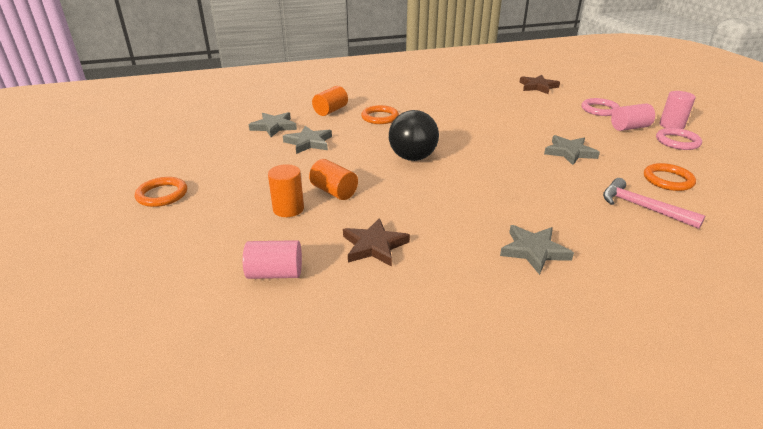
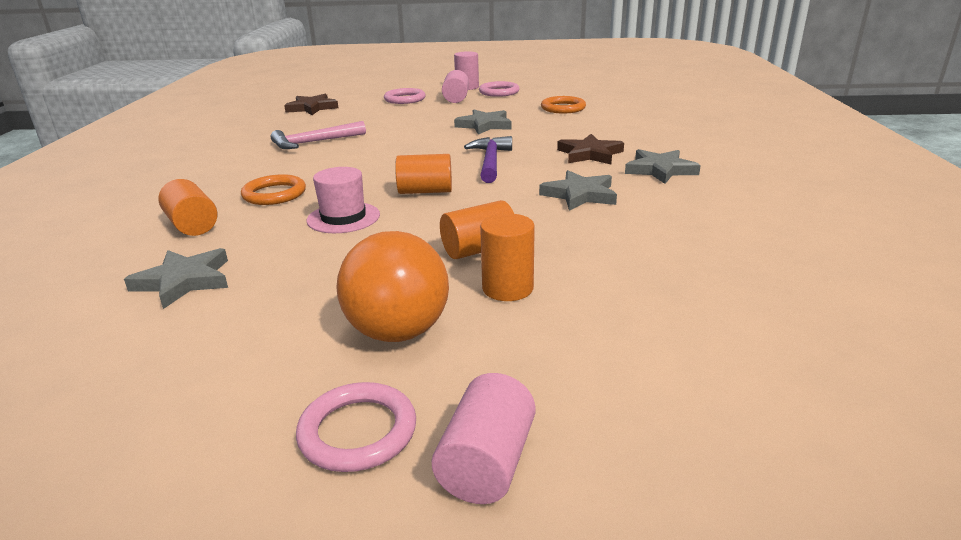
camera: 70 degrees left, 5 degrees down
(162, 195) = (358, 432): orange ring -> pink ring
(238, 186) = (398, 332): none -> orange ball
(275, 273) = (678, 310): pink cylinder -> pink cylinder (487, 463)
(309, 142) = (295, 254): grey star -> grey star (580, 195)
(358, 143) = (343, 218): none -> pink hat
(374, 246) = (629, 239): brown star -> brown star (589, 154)
(412, 158) = (425, 191): black ball -> orange cylinder
(486, 169) = (490, 162): none -> purple hammer
(642, 207) = (603, 124): pink hammer -> pink hammer (315, 142)

